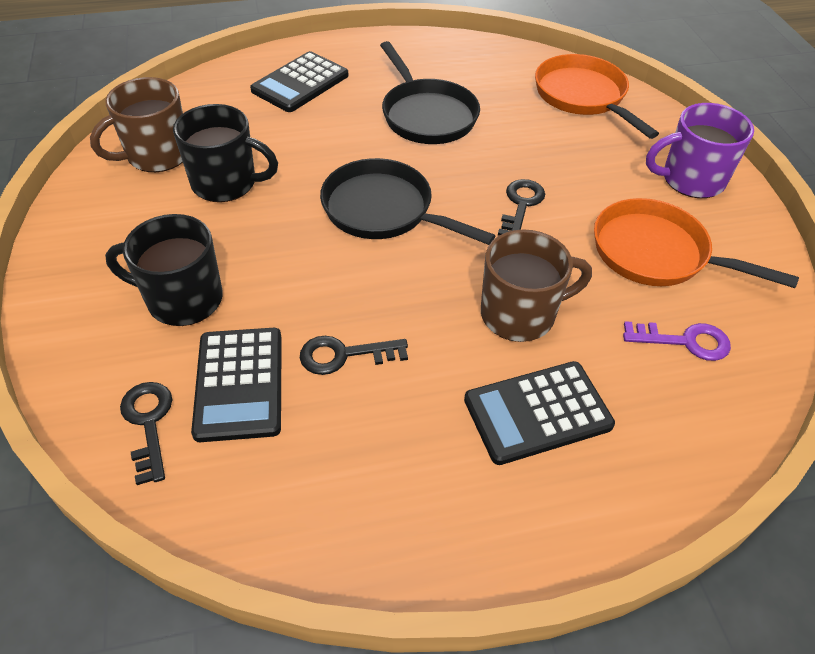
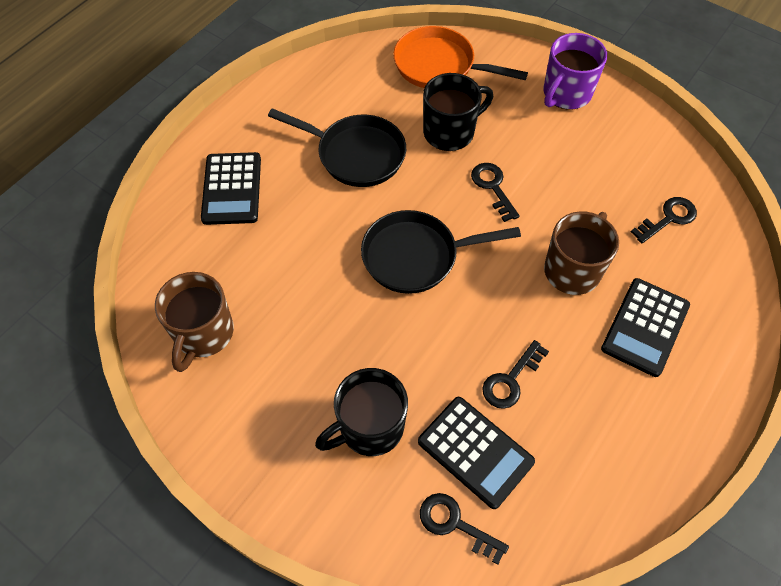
camera: 40 degrees left, 10 degrees up
(226, 183) = (286, 317): black mug -> black mug (450, 132)
(656, 253) = (599, 166): orange pan -> none
(685, 341) = (668, 218): purple key -> black key

